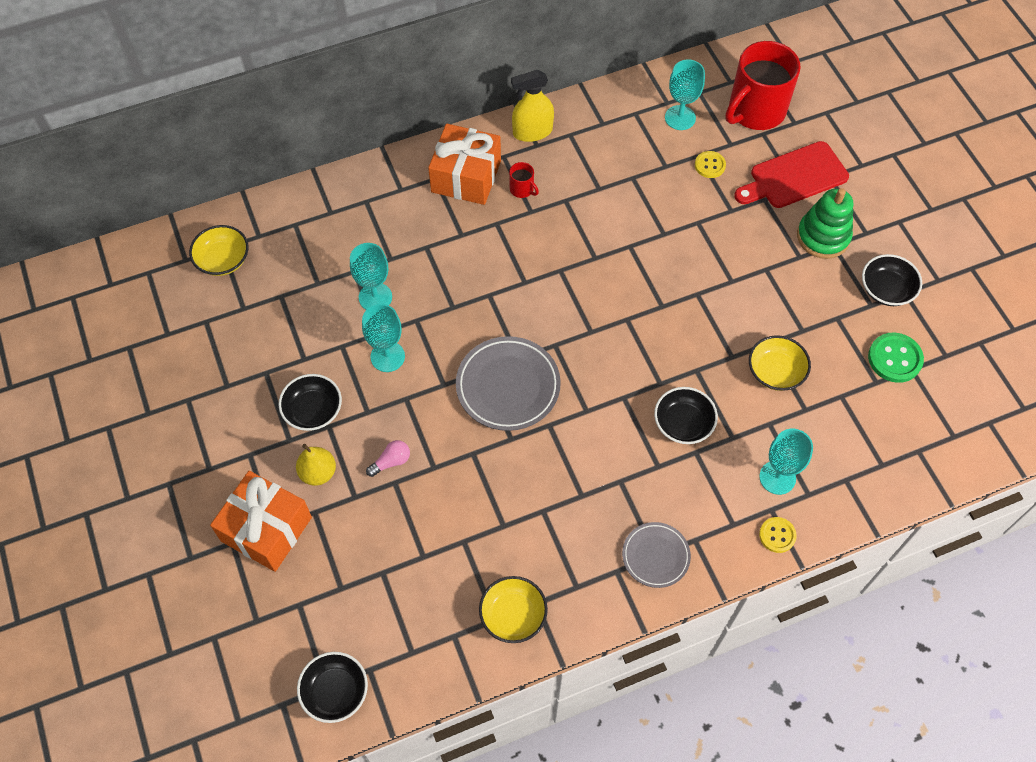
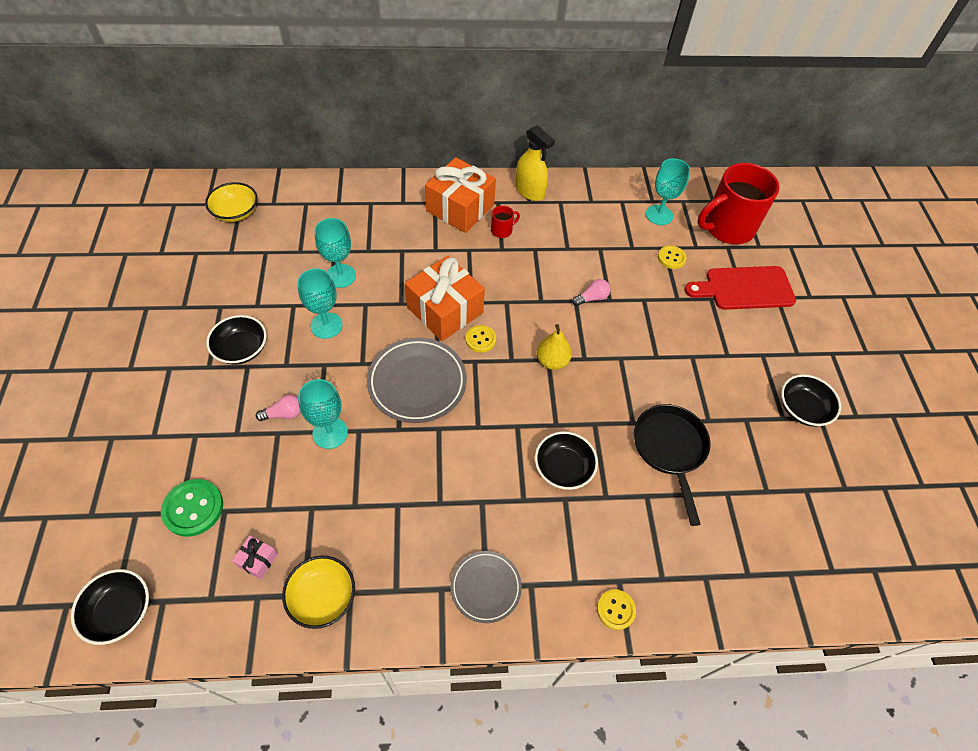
camera: 15 degrees right, 5 degrees down
(266, 529) = (146, 436): orange gift -> orange gift (445, 310)
(318, 472) = (217, 402): yellow pear -> yellow pear (552, 361)
(437, 605) = (258, 560): none -> pink gift
(522, 189) = (502, 230): red mug -> red mug turned 90 degrees counterclockwise
(532, 132) = (530, 191): yellow spray bottle -> yellow spray bottle turned 135 degrees counterclockwise
(551, 320) = (480, 339): none -> yellow button
(645, 238) = (592, 298): none -> pink light bulb
(775, 371) = (669, 449): yellow bowl -> black pan
(777, 477) = (636, 551): turquoise goblet -> turquoise goblet (330, 433)
(823, 237) = (755, 345): green stacking toy -> none
(894, 358) = (792, 475): green button -> green button (193, 508)

